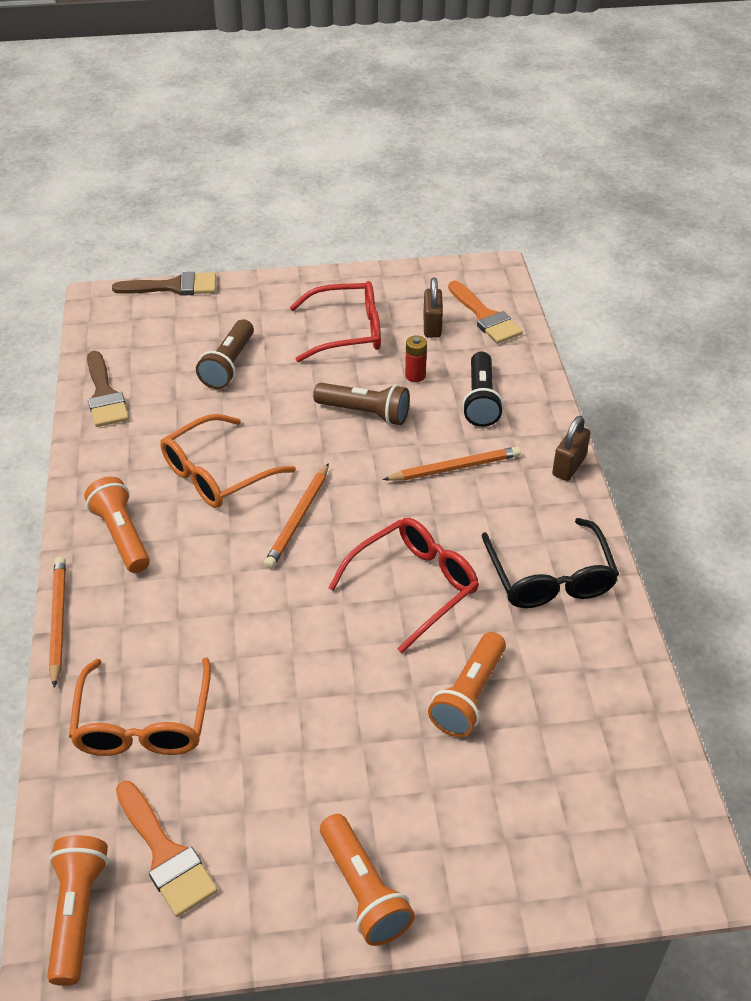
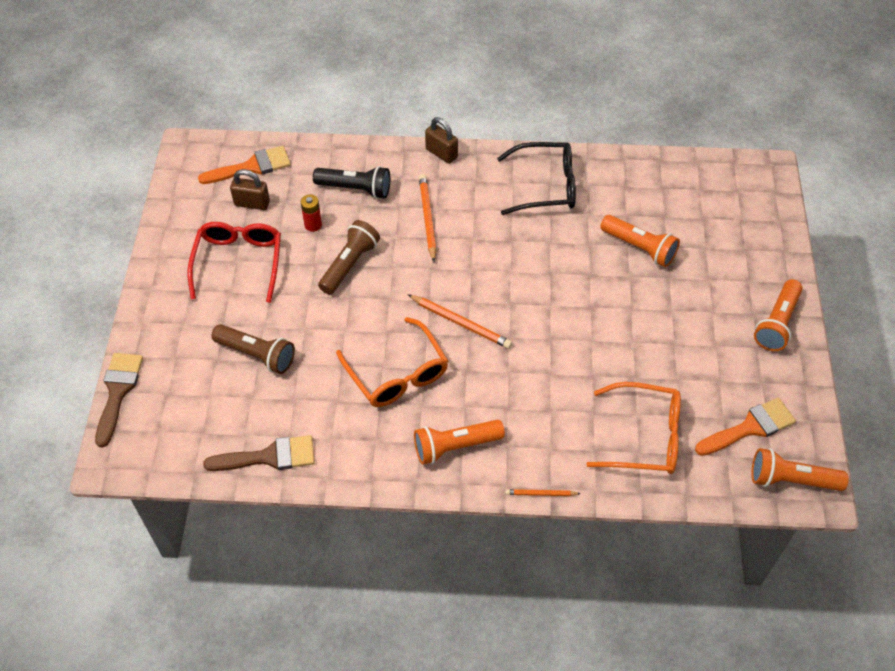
camera: 80 degrees left, 10 degrees up
(58, 621) = (541, 494): orange pencil -> orange pencil, size x0.57
(363, 890) = (777, 323): orange flashlight -> orange flashlight turned 135 degrees clockwise
(415, 585) = (541, 261): red glasses -> none

